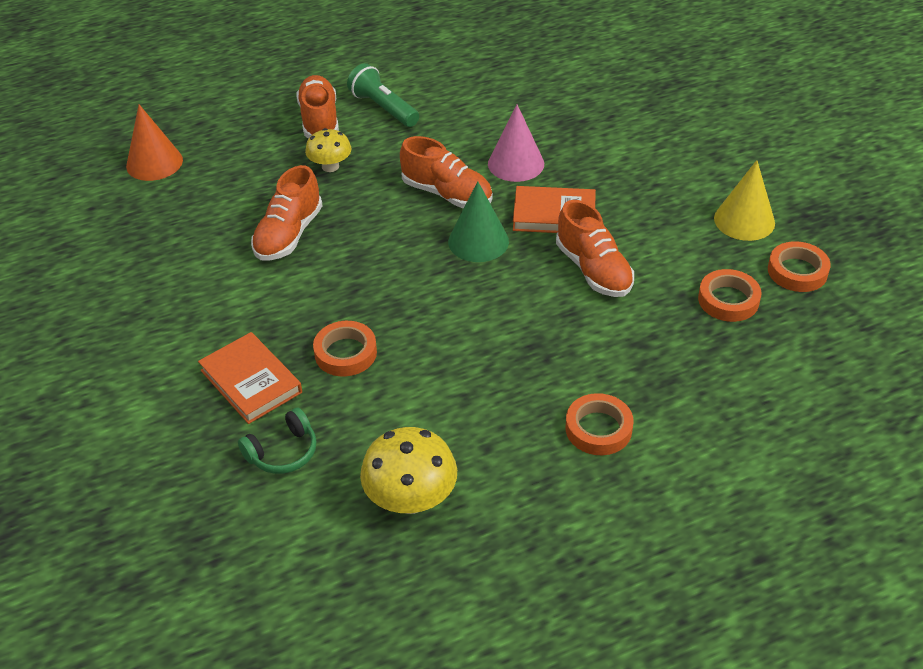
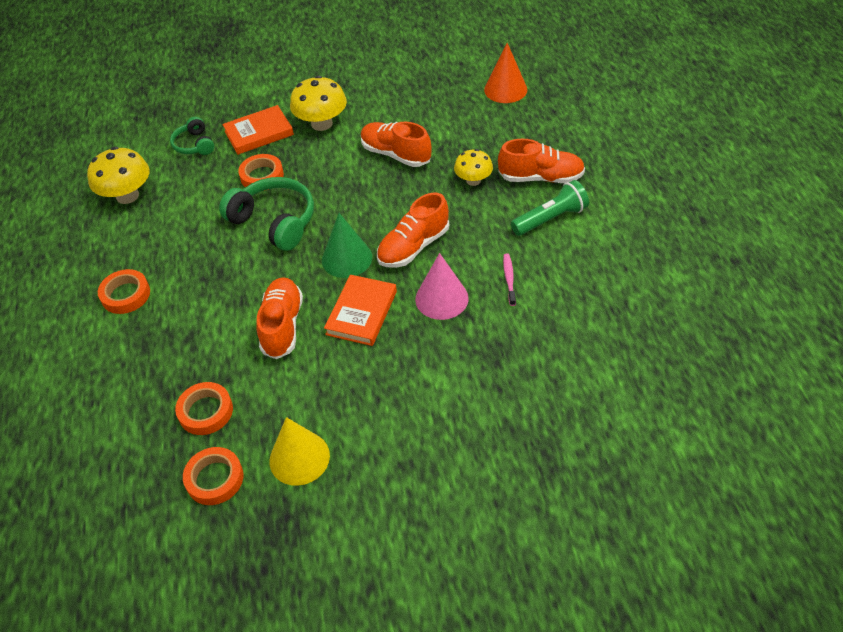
camera: 105 degrees right, 5 degrees up
(227, 317) = (322, 124): none -> yellow mushroom
(431, 317) = (275, 221): none -> green headphones
(475, 125) = (509, 279): none -> pink toothbrush
(593, 270) = (282, 326): orange shoe -> orange shoe turned 105 degrees clockwise

